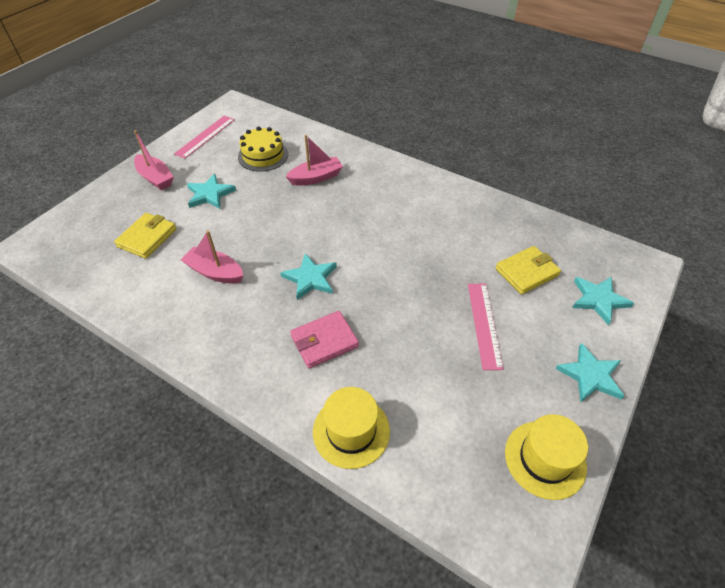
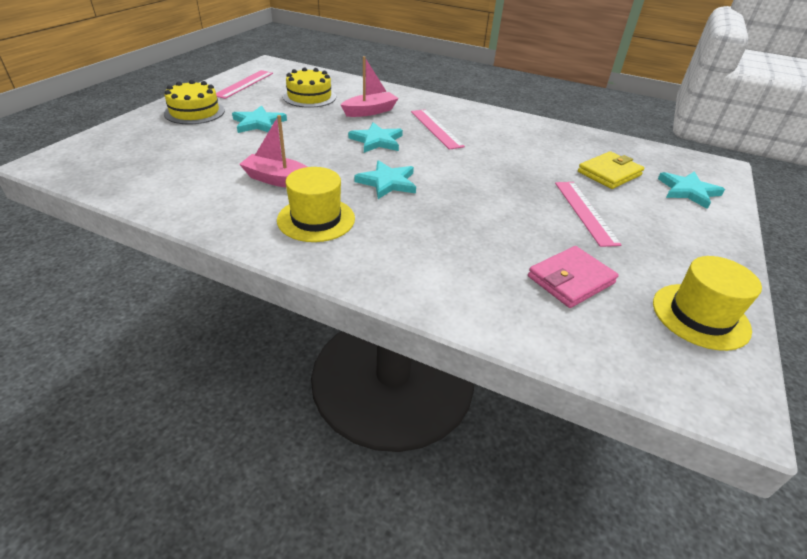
camera: 10 degrees left, 10 degrees down
(147, 238) = (193, 155): yellow wallet -> none
(155, 178) = (194, 112): pink boat -> yellow cake
(324, 341) = (419, 230): pink wallet -> pink wallet (570, 280)
(351, 431) = (476, 304): yellow hat -> yellow hat (316, 219)
(374, 203) = (436, 128): none -> pink ruler
(590, 375) = (710, 246): turquoise star -> turquoise star (377, 141)

